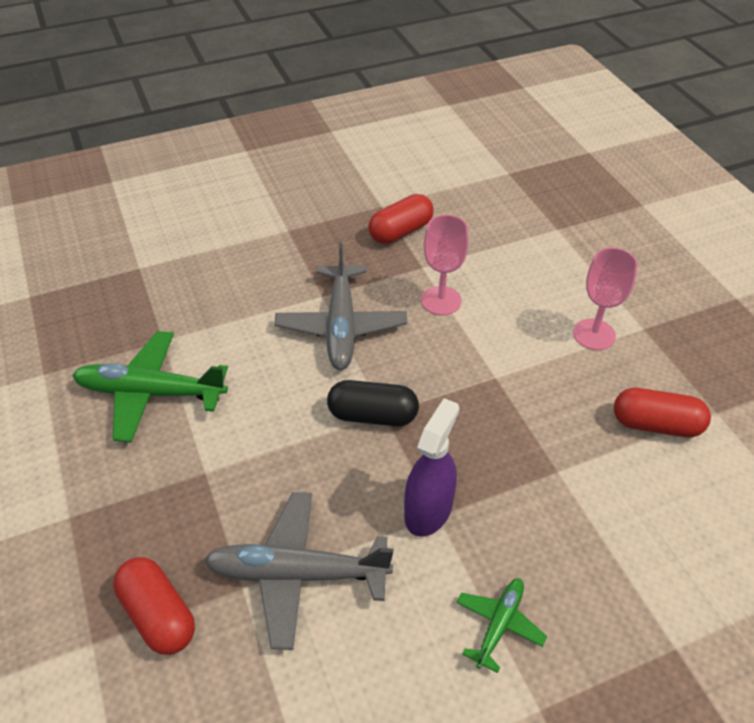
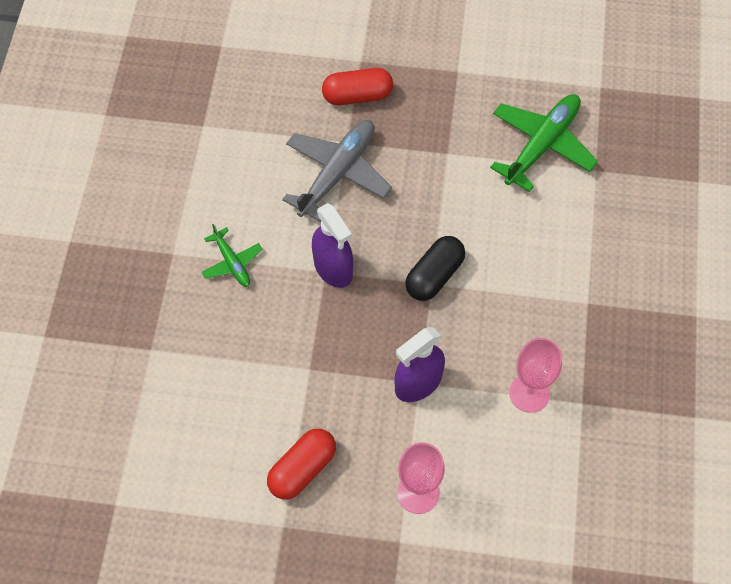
camera: 120 degrees right, 15 degrees up
(341, 325) = (542, 300): grey plane -> none
(400, 231) = (644, 413): red capsule -> none
(496, 378) = (418, 383): none -> purple spray bottle

